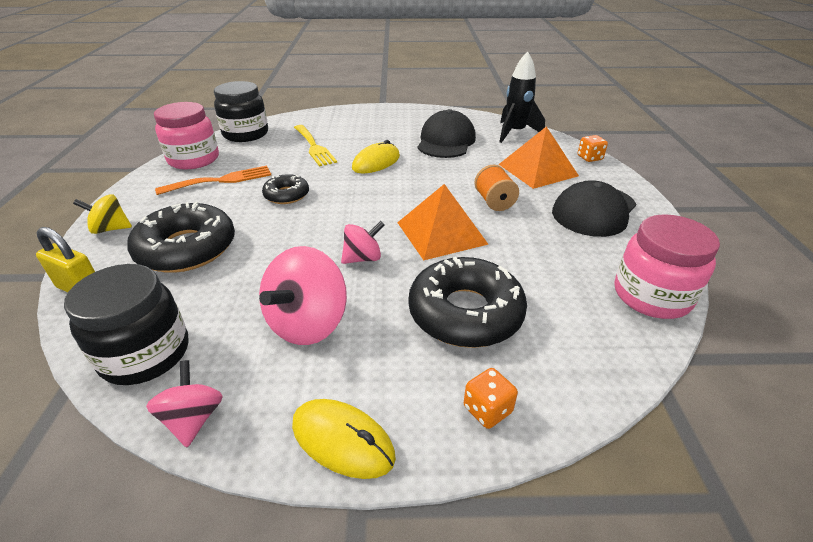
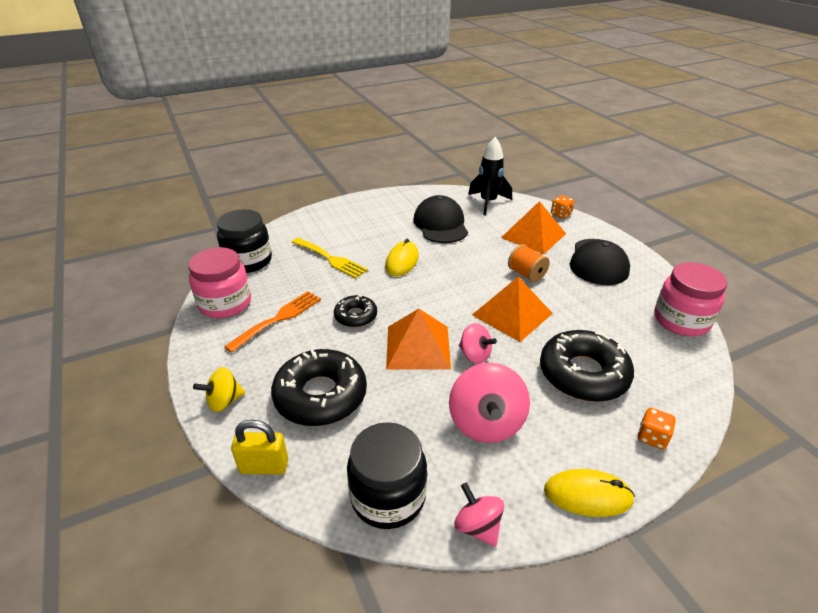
camera: 25 degrees left, 0 degrees up
(315, 235) = (418, 347): none -> orange pyramid
(363, 258) = (475, 355): pink spinning top -> pink spinning top turned 90 degrees clockwise

